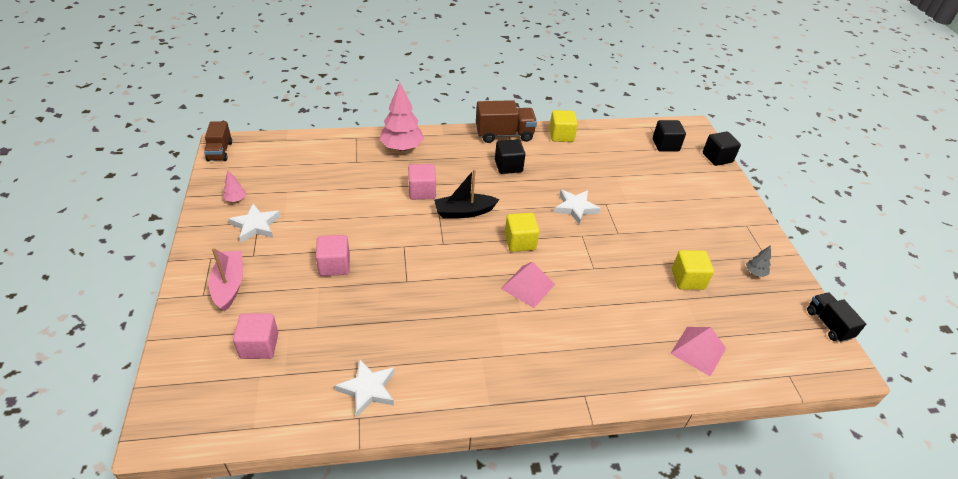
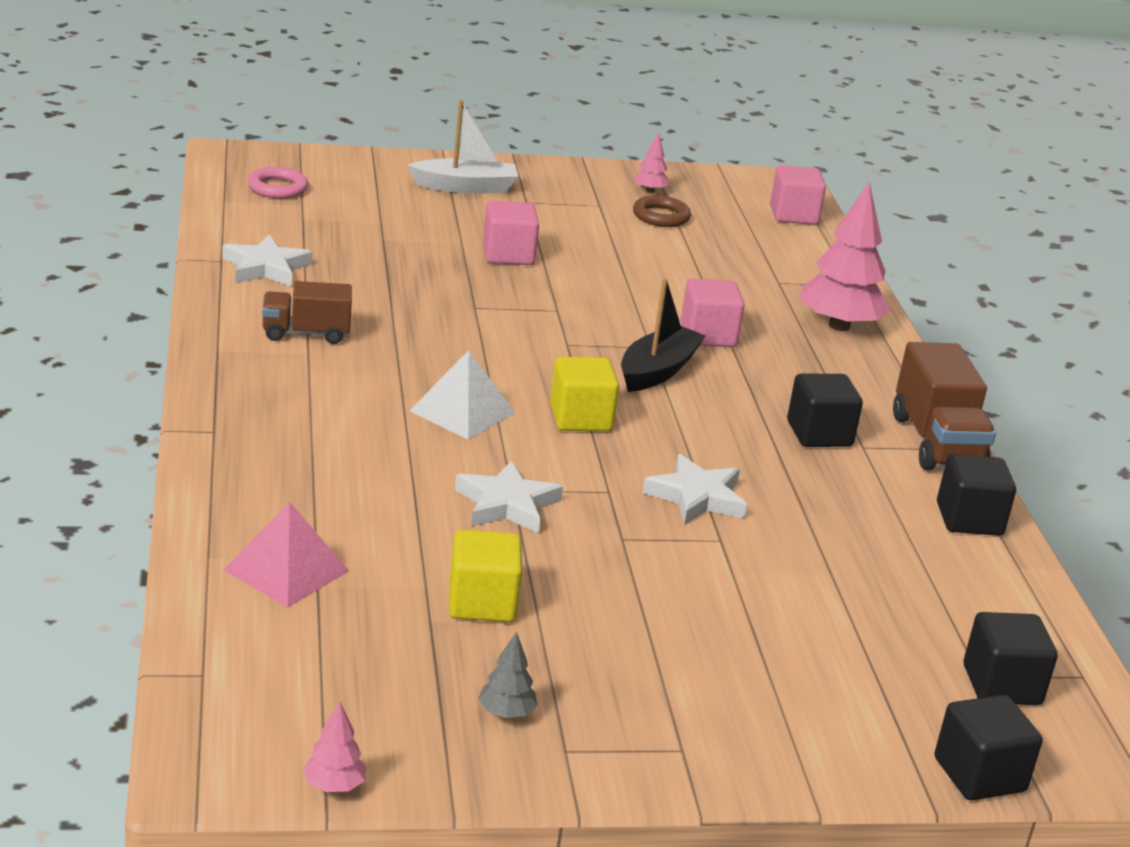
camera: 90 degrees right, 15 degrees down
(220, 151) = (767, 179): brown truck -> brown truck (305, 333)
(229, 285) = (465, 187): pink boat -> white boat
(229, 394) = (277, 188): none -> pink ring
(256, 225) = (592, 203): white star -> white star (507, 504)
(259, 346) = (353, 204): pink cube -> pink cube (793, 215)
(274, 197) = (661, 216): none -> brown ring
(464, 212) = (657, 371): black boat -> black boat turned 45 degrees clockwise
(528, 286) = (462, 411): pink pyramid -> white pyramid
(561, 135) = (969, 519): yellow cube -> black cube
(828, 324) = (334, 786): black truck -> pink tree

